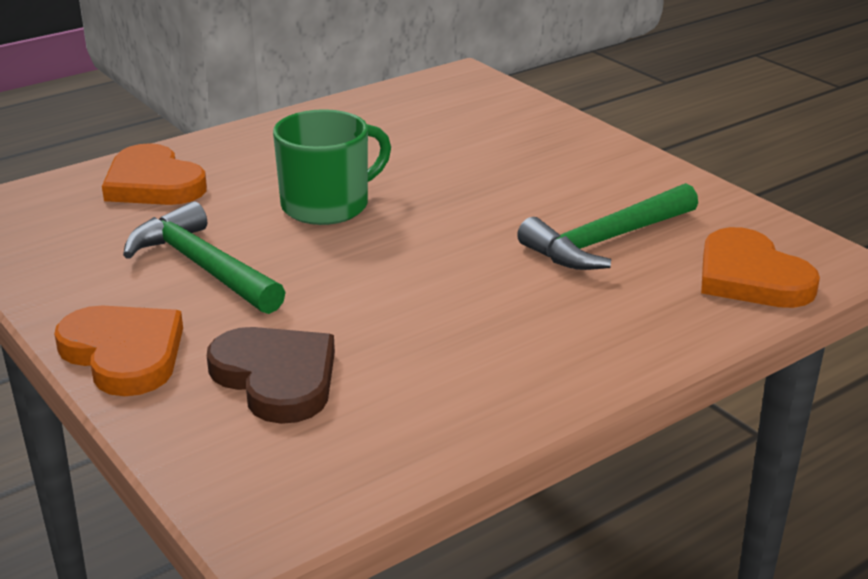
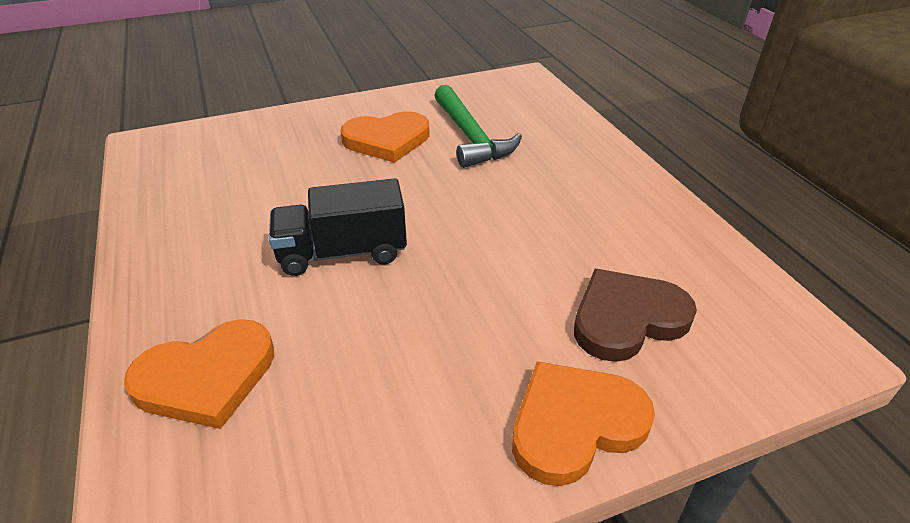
camera: 75 degrees left, 10 degrees up
(203, 267) = (422, 349): green hammer -> none
(327, 205) = (342, 252): green mug -> black truck
(750, 277) = (533, 102): orange heart -> orange heart (387, 140)

